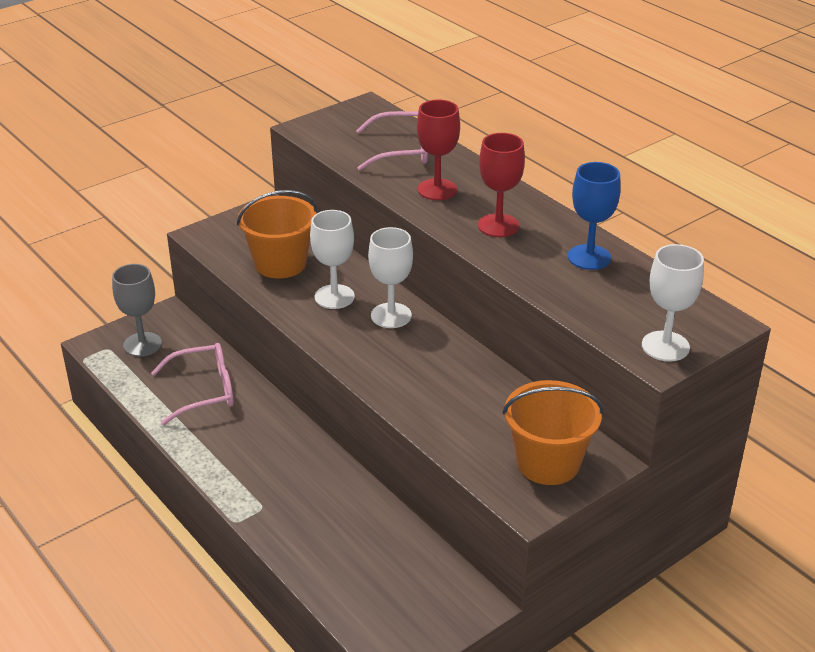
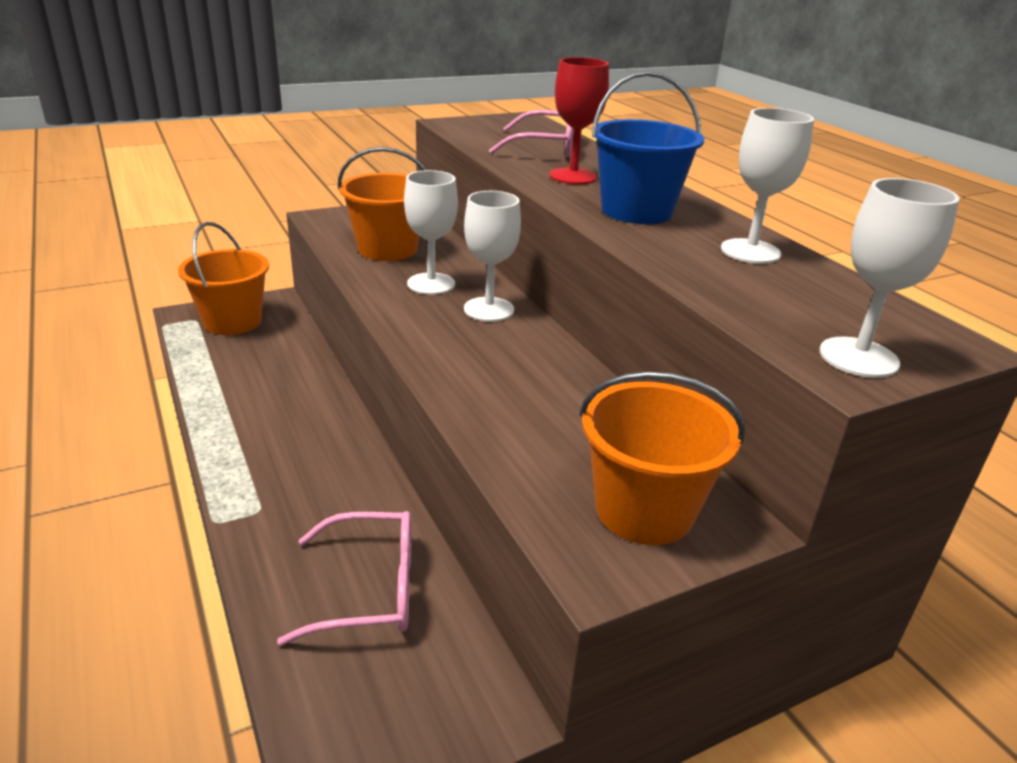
camera: 10 degrees right, 5 degrees down
(142, 344) = (232, 321): grey goblet -> orange bucket
(204, 391) = (269, 373): pink glasses -> pink glasses (370, 589)
(498, 225) = (636, 211): red goblet -> blue bucket
(589, 257) = (750, 251): blue goblet -> white goblet

